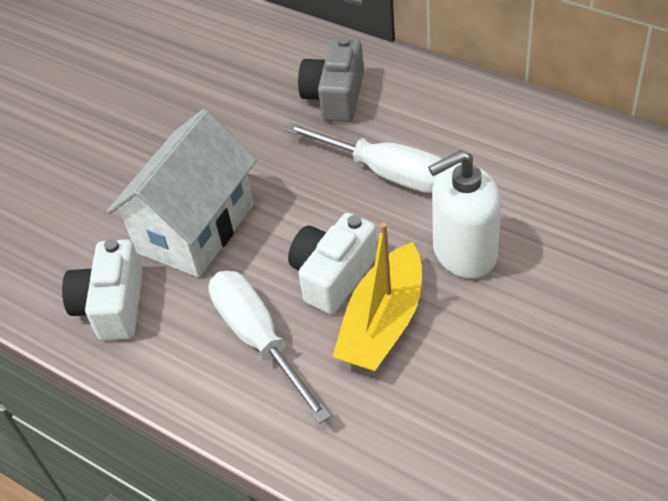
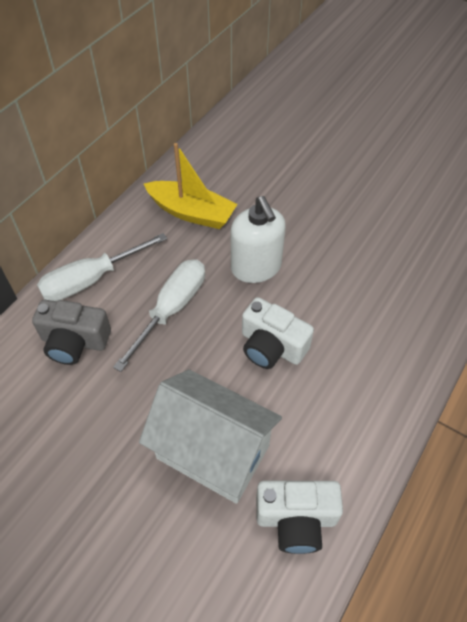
camera: 95 degrees left, 5 degrees up
(259, 339) = (331, 396): white screwdriver -> white screwdriver (92, 279)
(383, 322) = (315, 317): yellow boat -> yellow boat (191, 212)

